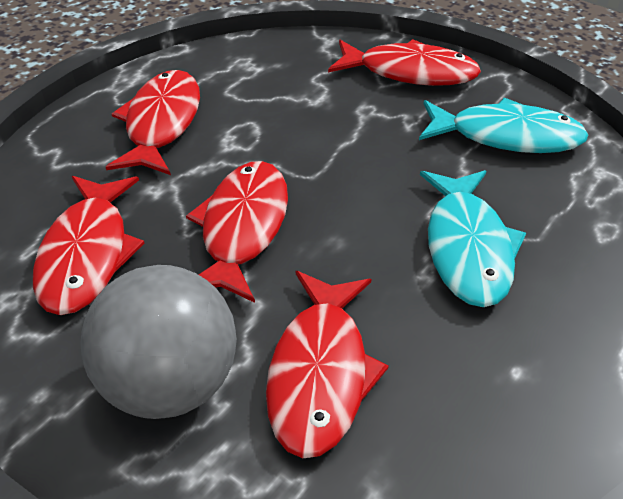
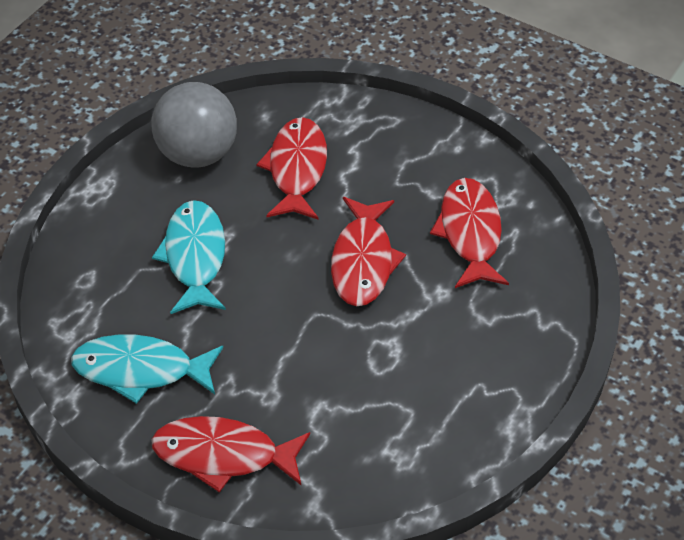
camera: 175 degrees right, 5 degrees up
(161, 123) = (461, 363): red fish -> none
(170, 383) = (384, 158): grey ball -> grey ball (197, 154)

